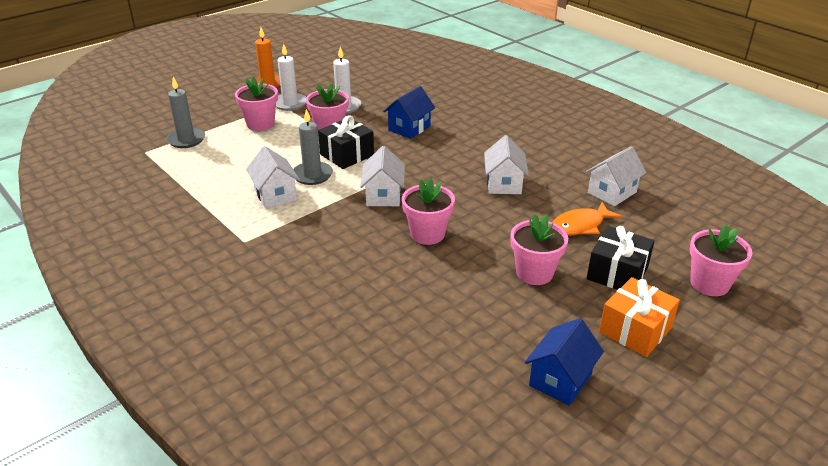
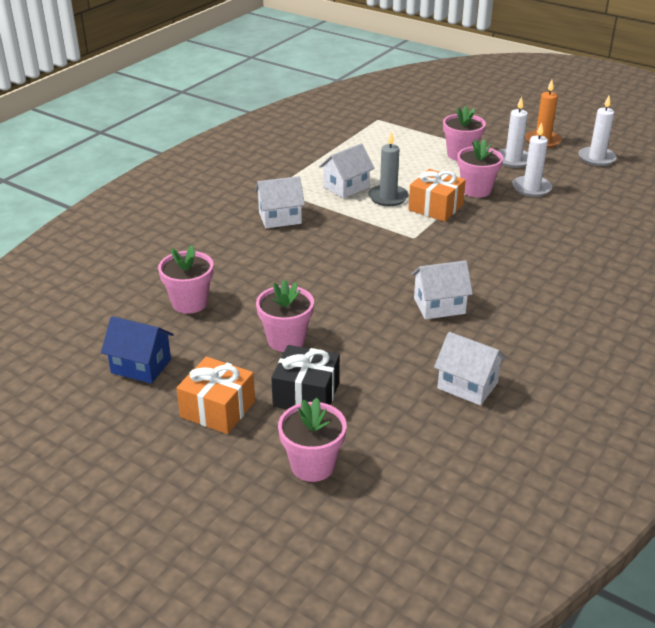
camera: 75 degrees right, 0 degrees up
(186, 140) = (408, 130): grey candle -> none
(315, 71) = (596, 158): none -> white candle
(347, 155) = (435, 207): black gift -> orange gift
(383, 195) = (375, 239): white house -> white house (280, 218)
(409, 128) = (515, 232): blue house -> none
(427, 234) = (323, 272): pink flower pot -> pink flower pot (189, 303)
(580, 226) = (383, 364): orange fish -> none

